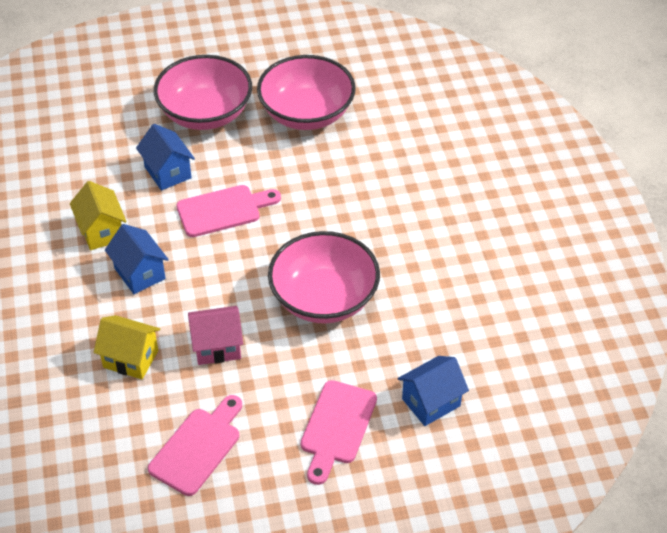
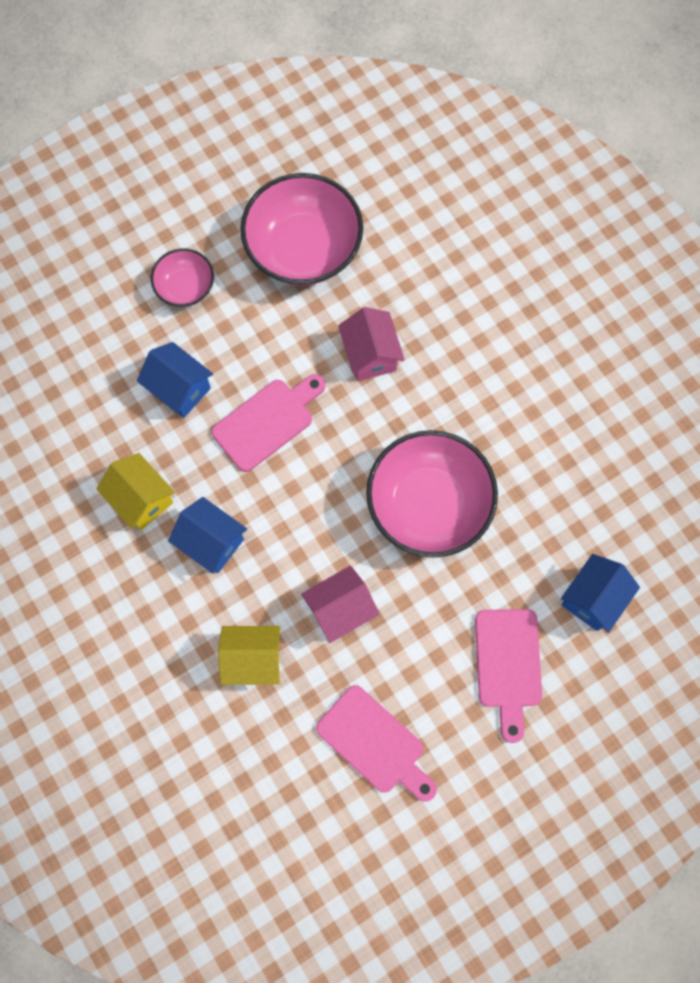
camera: 20 degrees left, 25 degrees up
(198, 447) = (375, 743): pink cutting board -> pink cutting board turned 120 degrees clockwise
(205, 113) = (185, 287): pink bowl -> pink bowl, size x0.52
(325, 191) = (370, 355): none -> pink house

